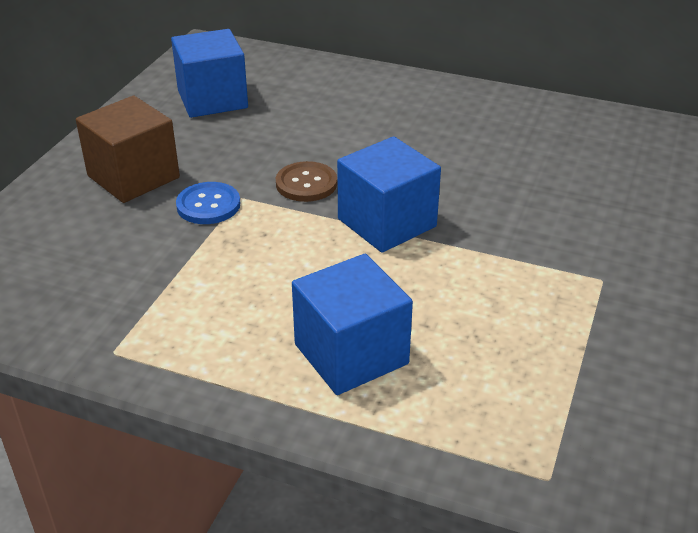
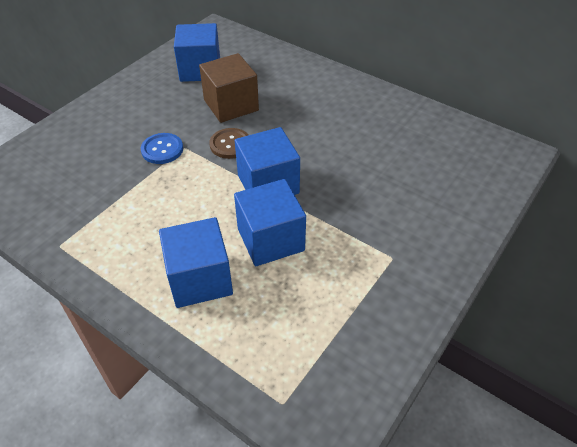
camera: 15 degrees right, 10 degrees up
(133, 177) = (126, 120): brown cube -> brown cube (231, 105)
(426, 288) = (270, 239): none -> blue cube

